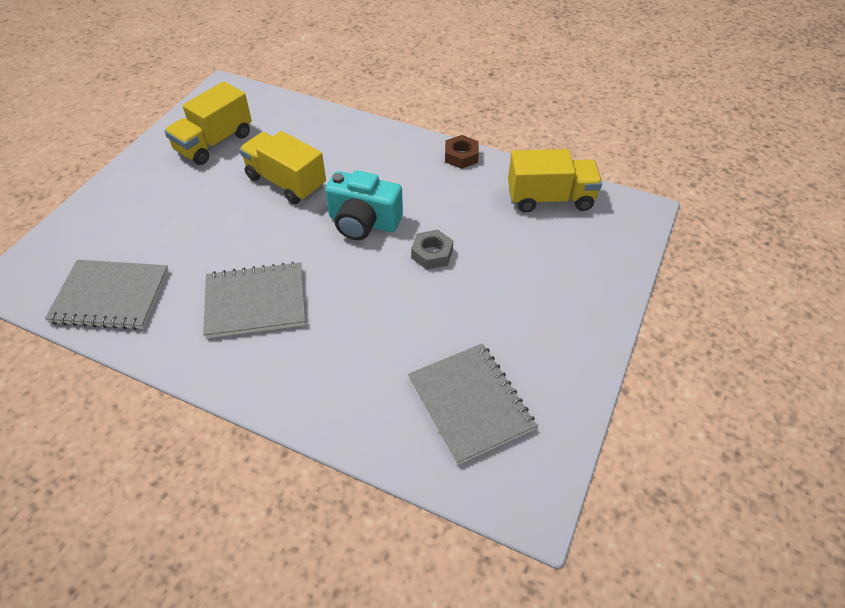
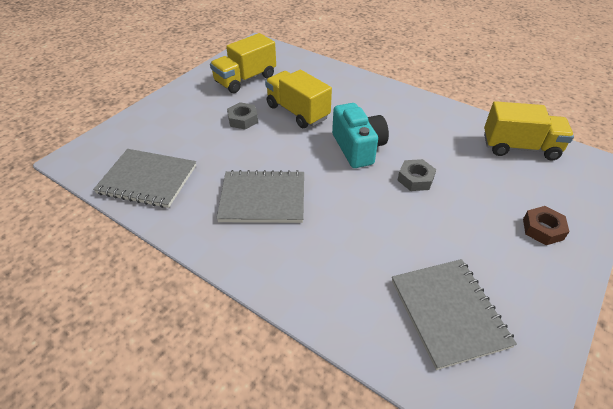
camera: 10 degrees right, 5 degrees down
(218, 201) = (243, 119): none -> grey nut
(363, 222) = (358, 148): turquoise camera -> turquoise camera turned 135 degrees counterclockwise
(461, 156) = (442, 108): brown nut -> brown nut (542, 229)

